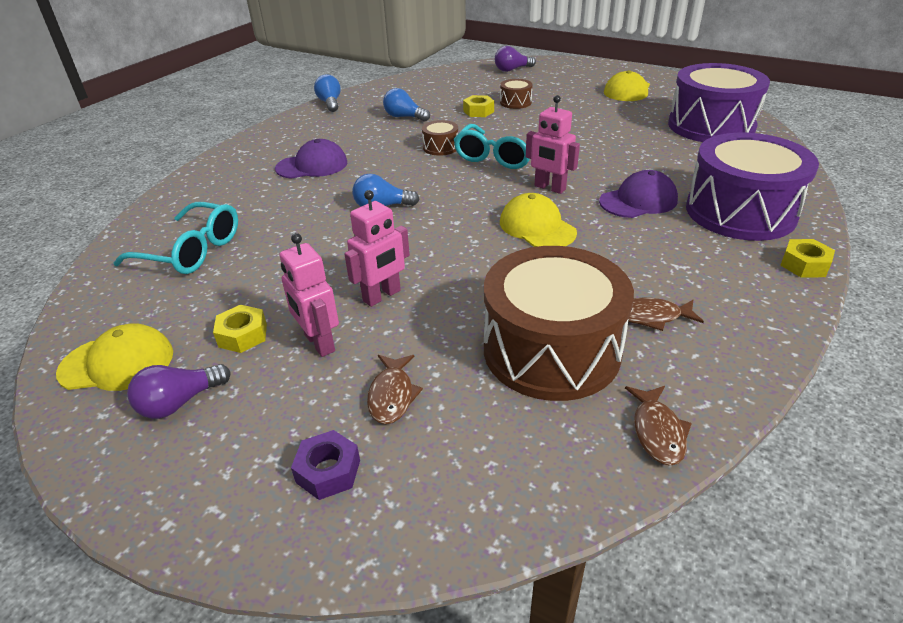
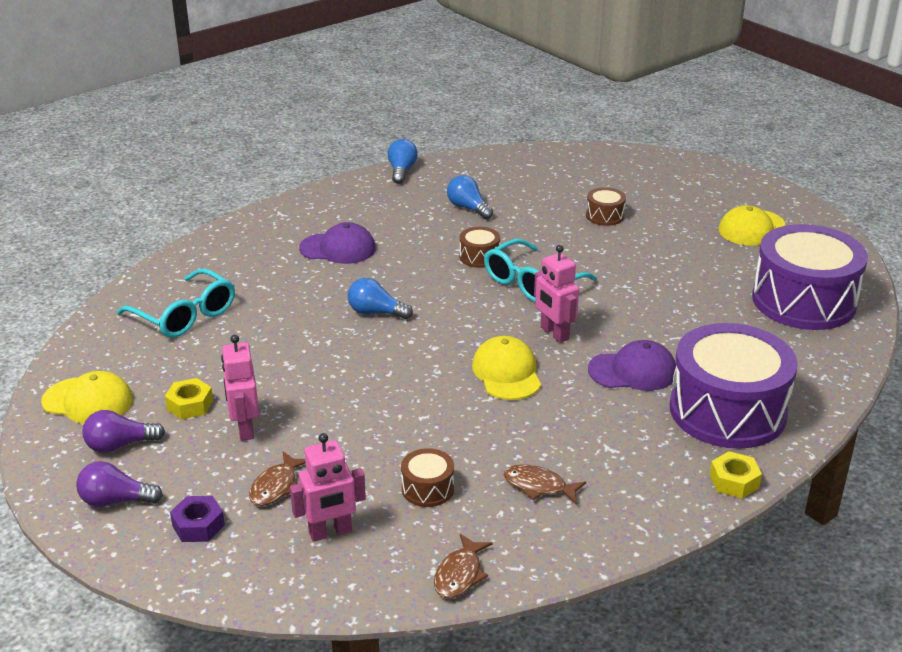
camera: 20 degrees right, 5 degrees down
(382, 296) = (320, 402): pink robot -> pink robot (330, 532)
(478, 111) = (554, 219): yellow nut -> none
(512, 70) = (638, 166): purple light bulb -> purple light bulb (115, 500)
(551, 350) = (427, 489): brown drum -> brown drum, size x0.42

